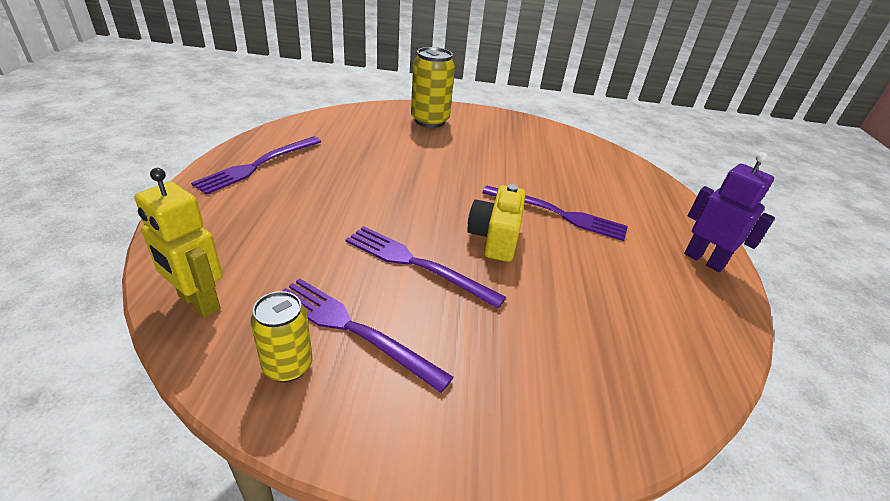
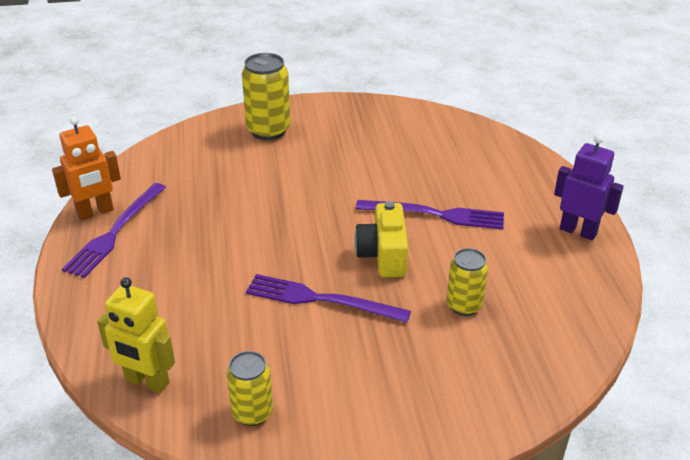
camera: 10 degrees left, 0 degrees up
(251, 148) = (95, 212): none -> orange robot
(354, 329) = (292, 371): purple fork -> none
(566, 305) = (464, 305): none -> yellow can

